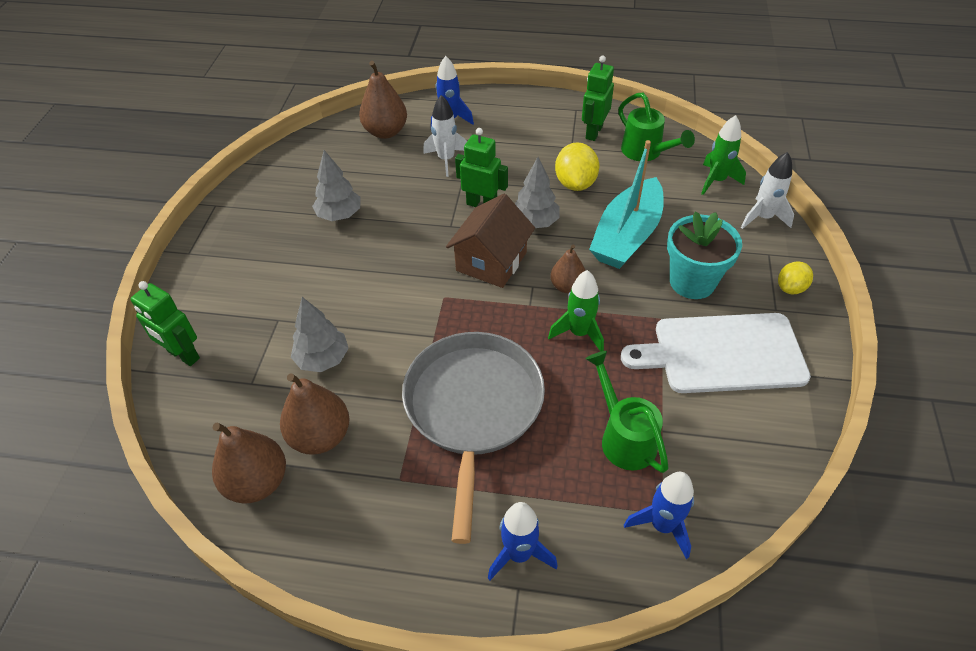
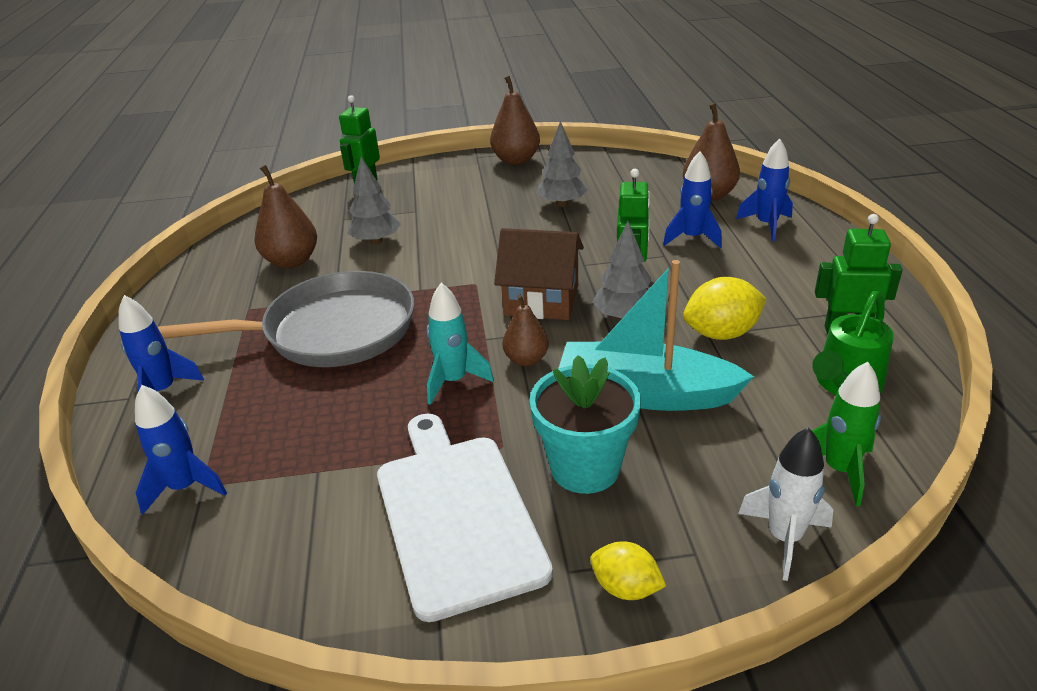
camera: 75 degrees right, 15 degrees down
(257, 482) = (245, 246): brown pear -> brown pear (516, 160)
(446, 159) = (692, 238): white rocket -> blue rocket
(579, 333) = (453, 381): green rocket -> turquoise rocket
(624, 437) = (304, 440): green watering can -> none

